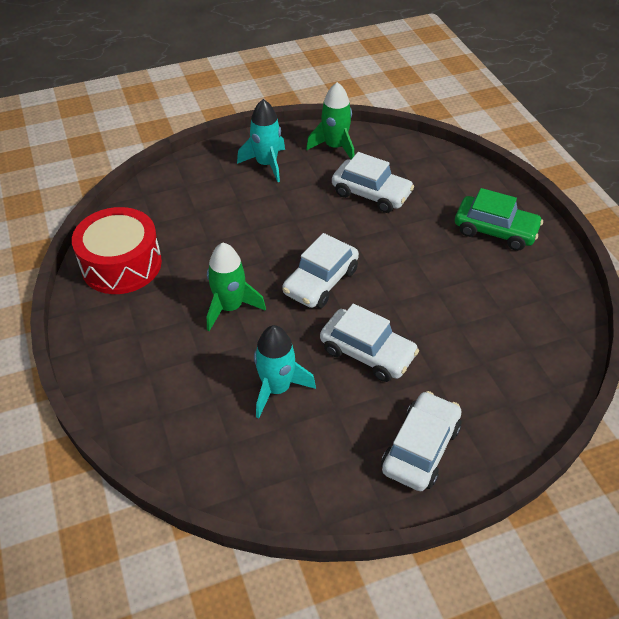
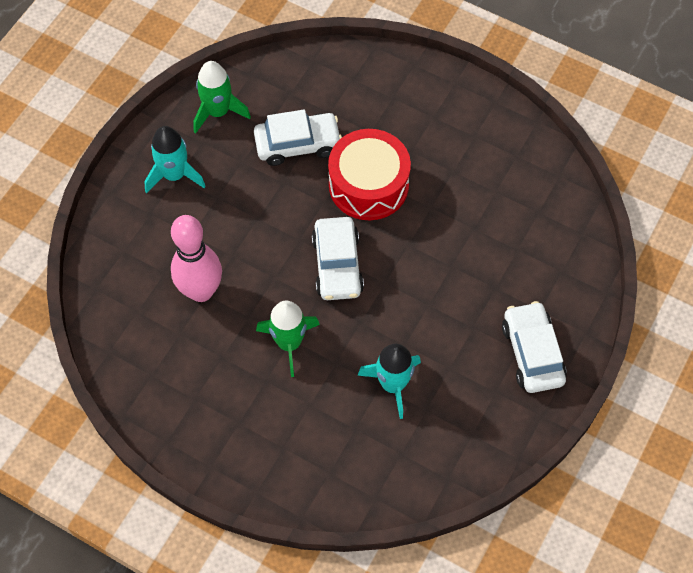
camera: 40 degrees left, 15 degrees up
(121, 264) = (155, 372): red drum -> red drum (368, 185)
(207, 237) = (201, 291): none -> pink bowling pin
(367, 353) = (430, 303): white car -> none
(495, 231) = (430, 114): green car -> none

